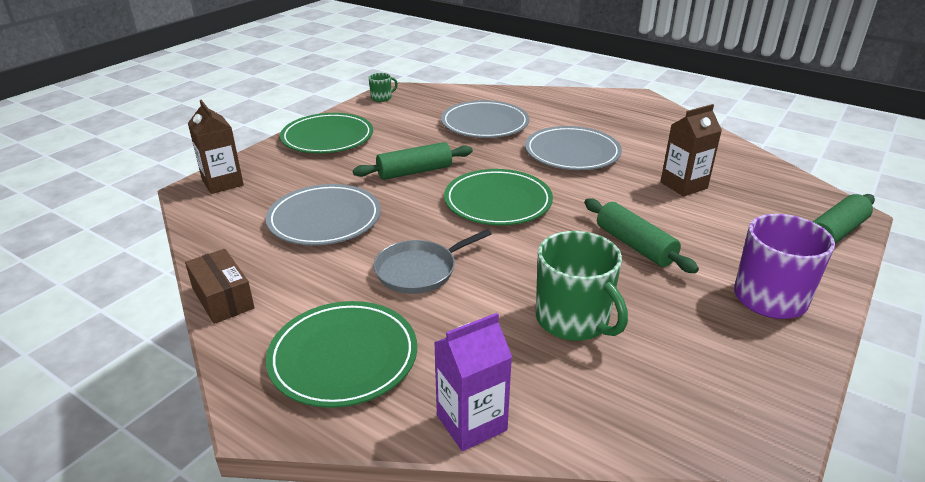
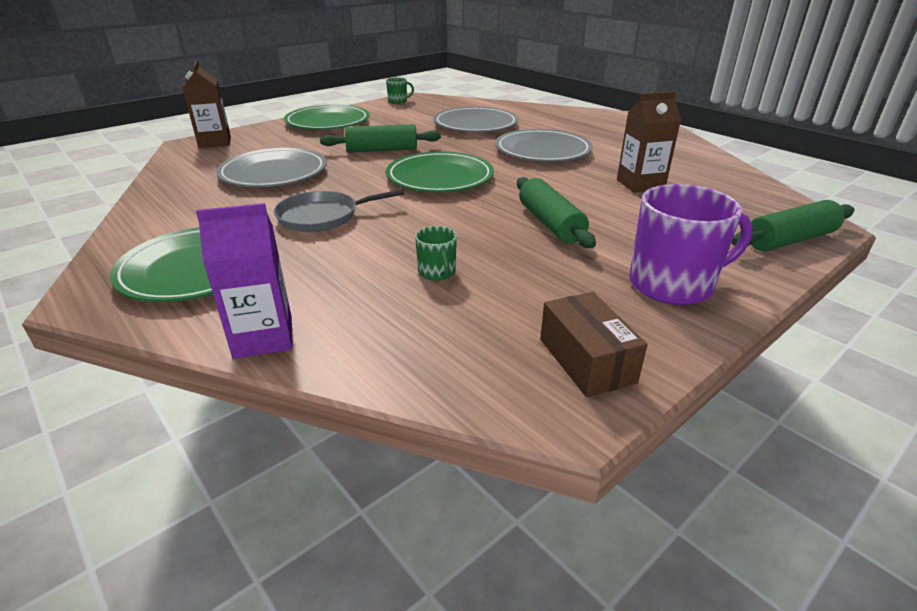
camera: 15 degrees right, 0 degrees up
(223, 298) = (138, 214): brown box -> brown box (586, 360)
(573, 320) = (437, 272): green mug -> green mug, size x0.48

